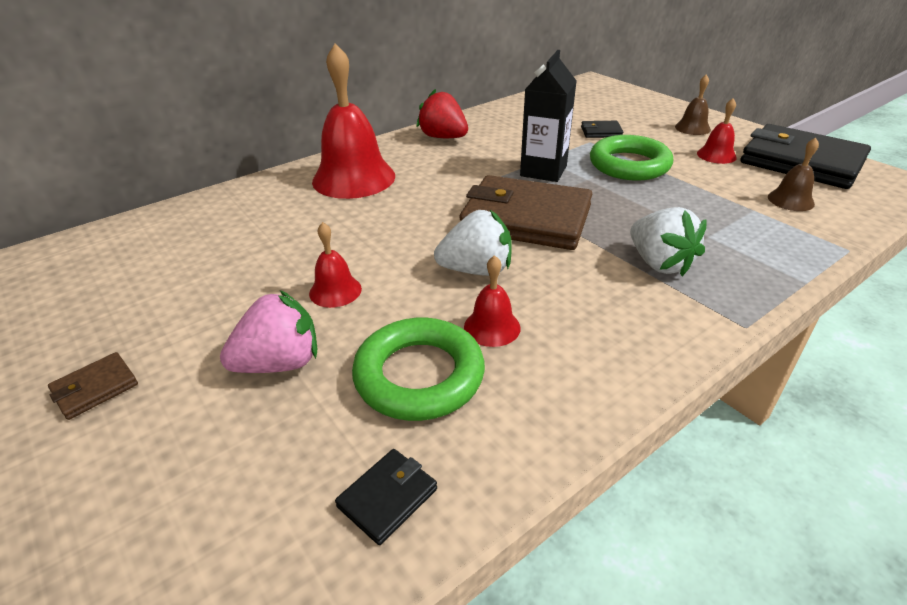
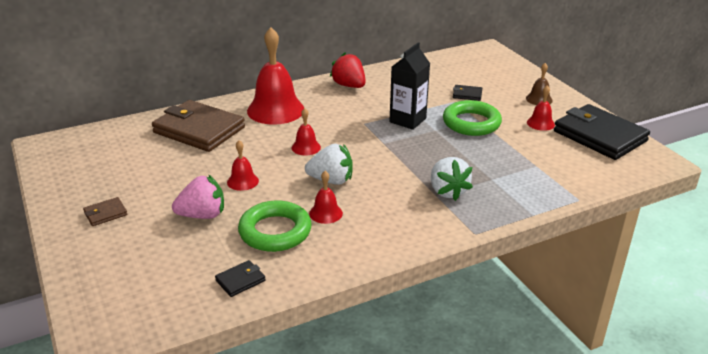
camera: 10 degrees right, 5 degrees down
(417, 224) = (306, 147): none -> red bell
(526, 219) = (378, 152): brown wallet -> brown wallet (199, 130)
(790, 200) = (567, 162): brown bell -> none

